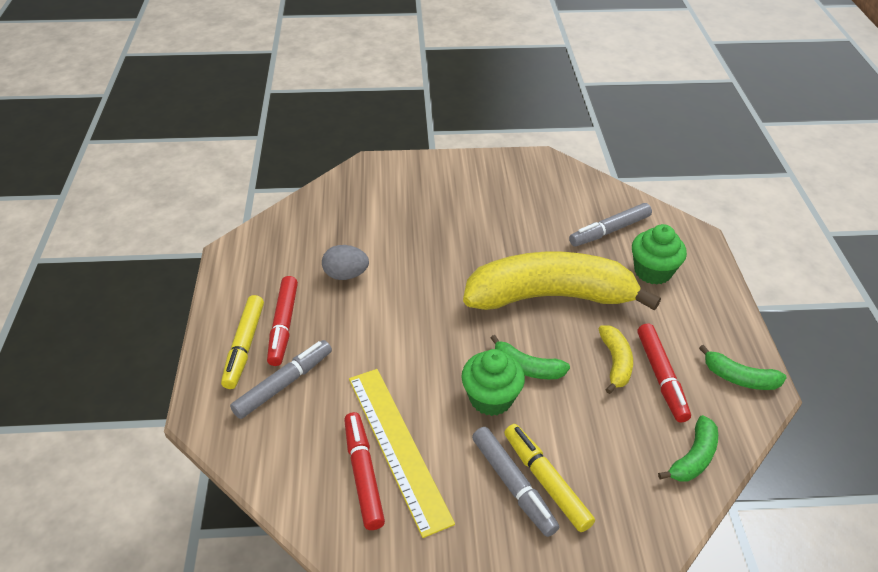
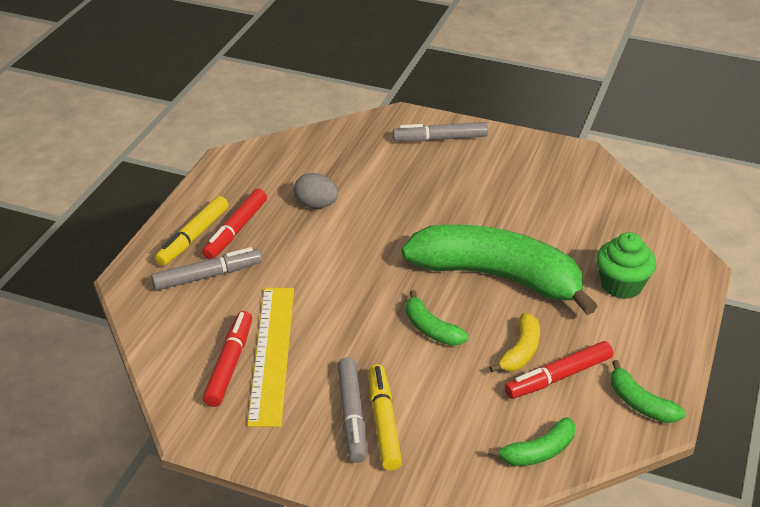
camera: 25 degrees right, 5 degrees down
(491, 398) = (380, 343): green cupcake -> none
(550, 296) = (498, 277): yellow banana -> green banana
(609, 231) = (603, 236): grey marker -> grey marker (440, 139)
(661, 377) = (558, 377): red marker -> red marker turned 45 degrees clockwise

